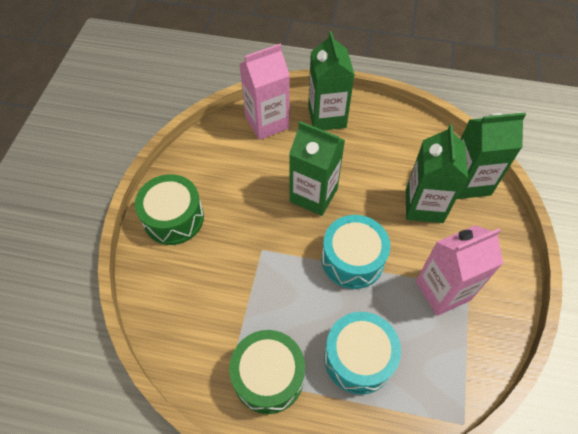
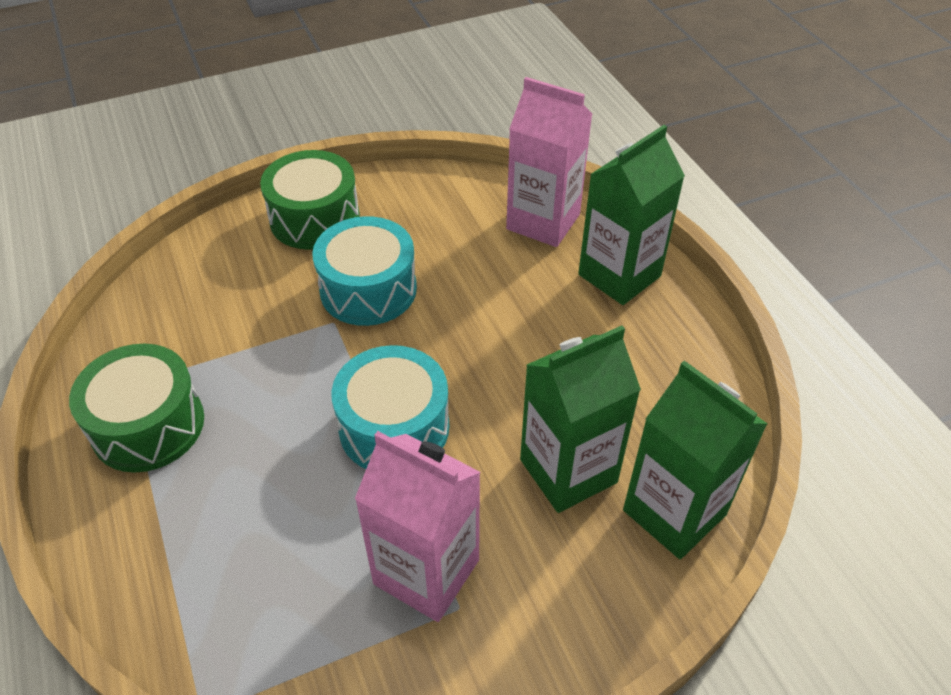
camera: 55 degrees right, 10 degrees down
(313, 195) = (467, 329): green carton -> none
(358, 358) = (235, 514): turquoise drum -> turquoise drum (368, 289)

